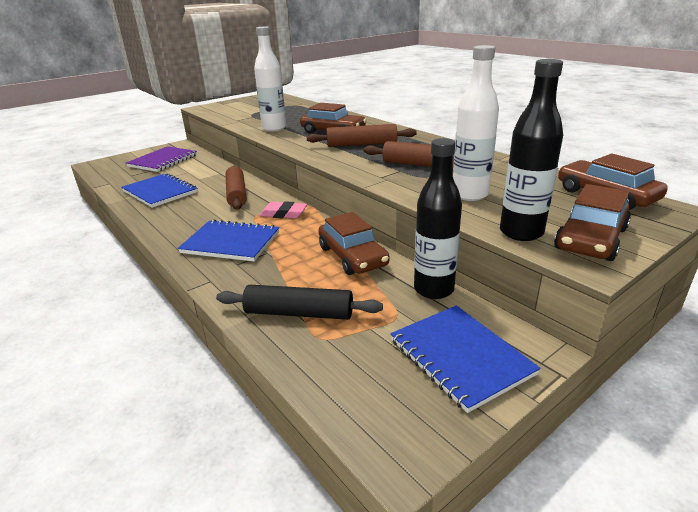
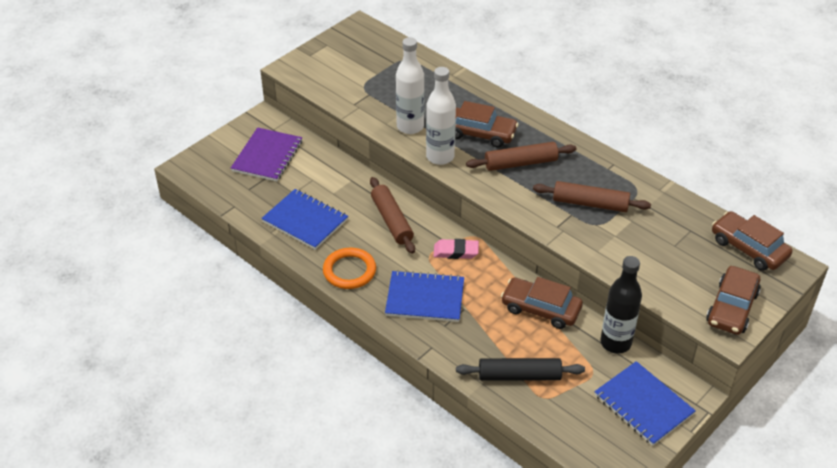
camera: 10 degrees left, 15 degrees up
(171, 222) = (349, 271): none -> orange ring
(352, 256) = (541, 309): brown car -> brown car turned 150 degrees clockwise
(469, 195) = (639, 253): white bottle -> white bottle (440, 157)
(521, 232) = (683, 303): black bottle -> none

